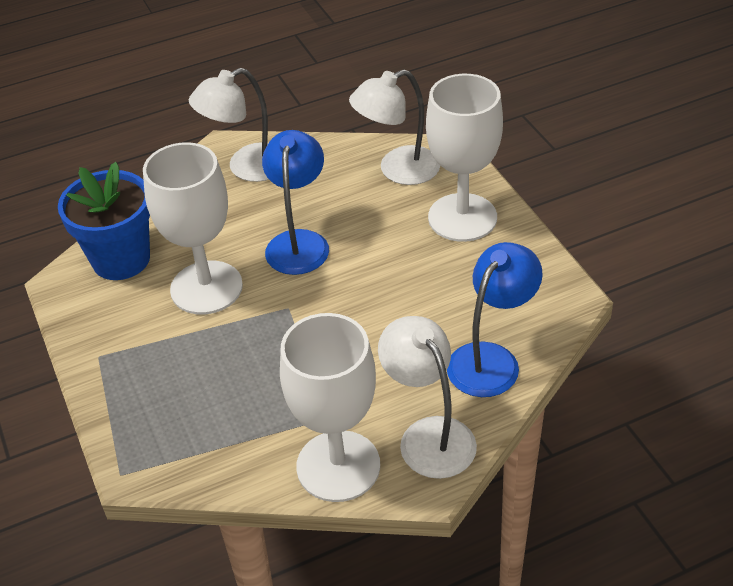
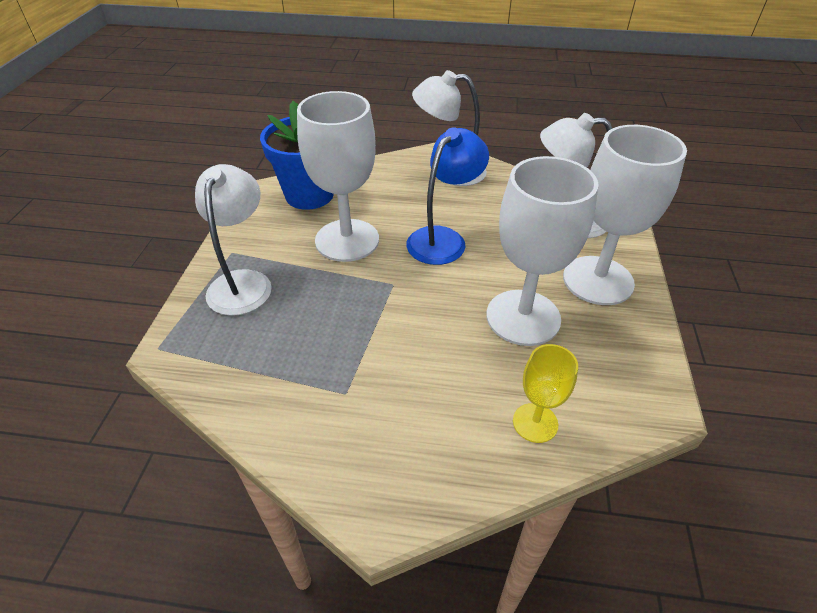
camera: 30 degrees right, 0 degrees up
(338, 466) = (316, 444): white goblet -> white goblet (523, 317)
(429, 435) = (418, 465): white lamp -> white lamp (243, 282)
(491, 359) = (535, 423): blue lamp -> yellow goblet

